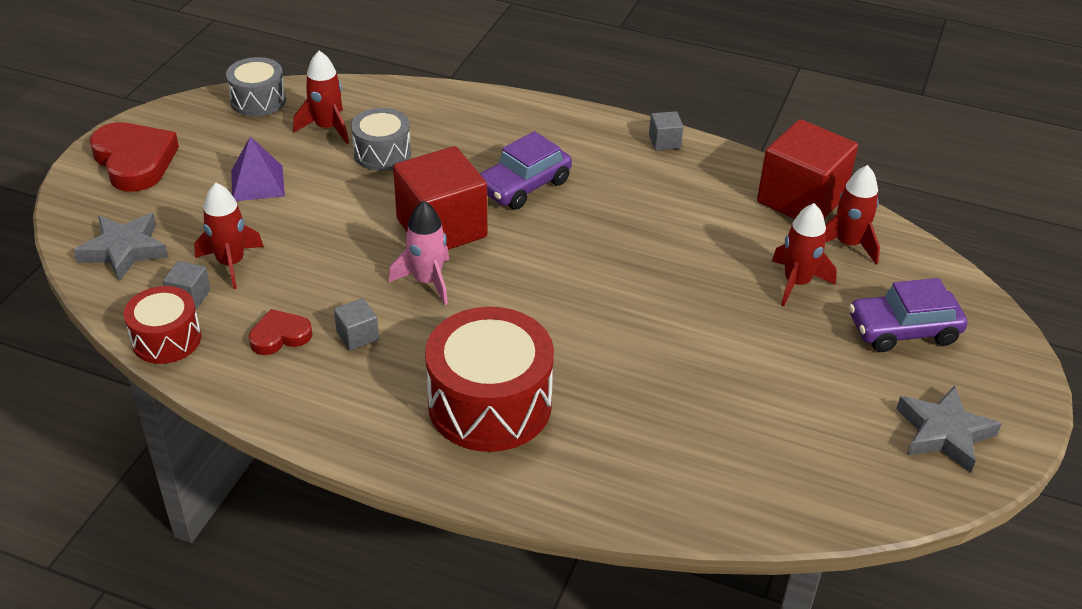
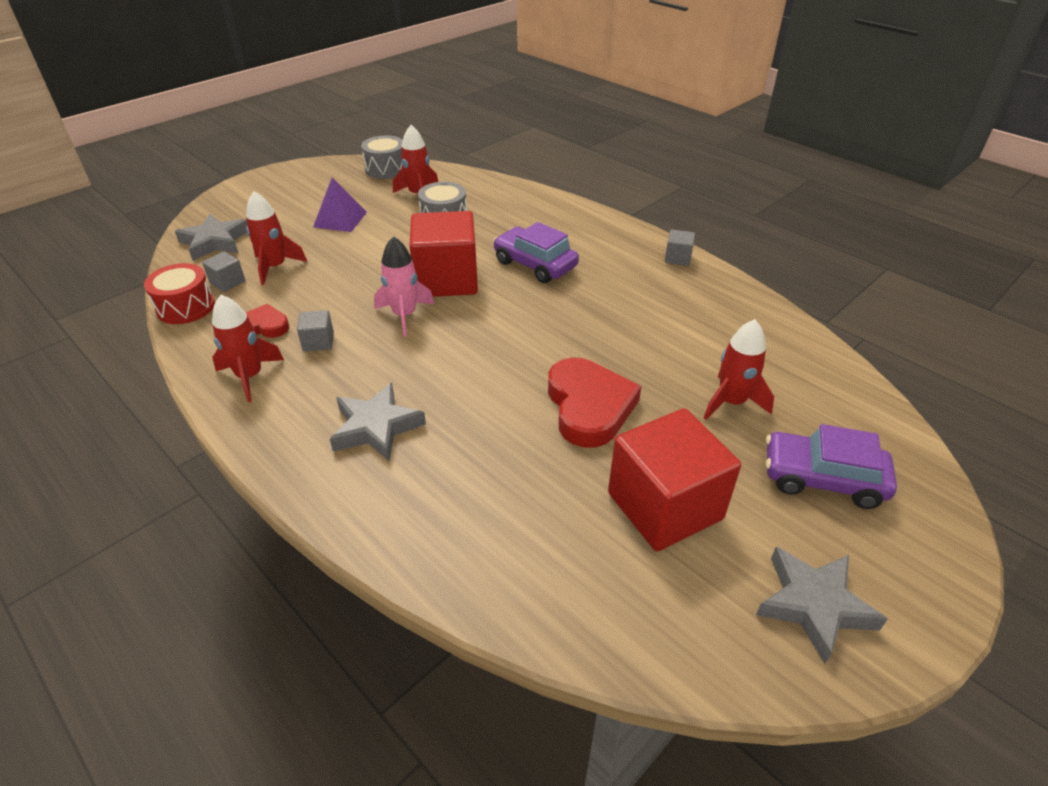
camera: 25 degrees right, 0 degrees up
(134, 161) = (273, 189): red heart -> red heart (589, 407)
(490, 404) = (376, 427): red drum -> grey star
(524, 186) = (535, 264): purple car -> purple car turned 60 degrees clockwise
(801, 200) = (779, 331): red cube -> red cube (664, 506)
(848, 244) = (805, 381): red rocket -> red rocket (250, 376)

